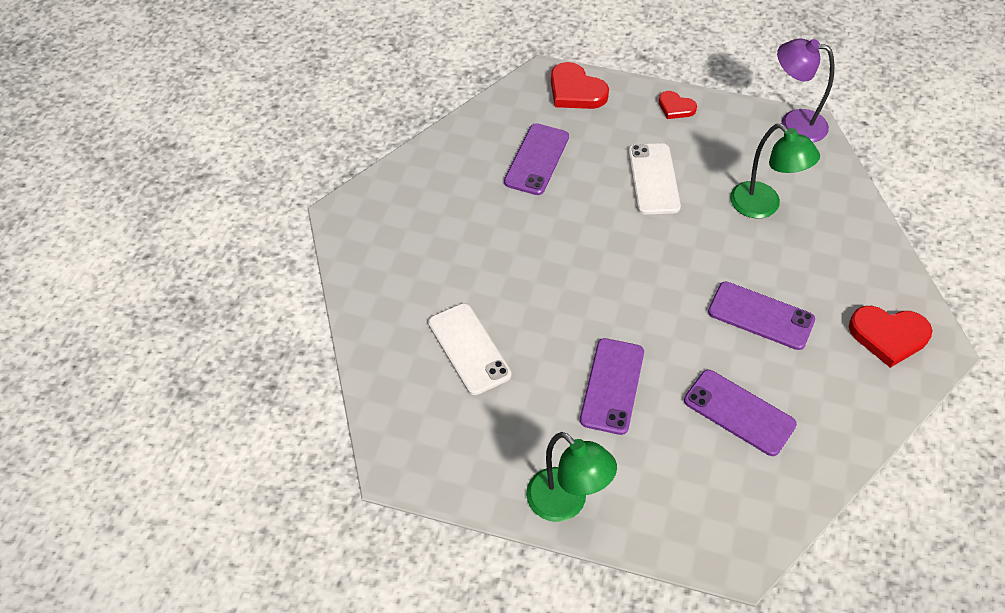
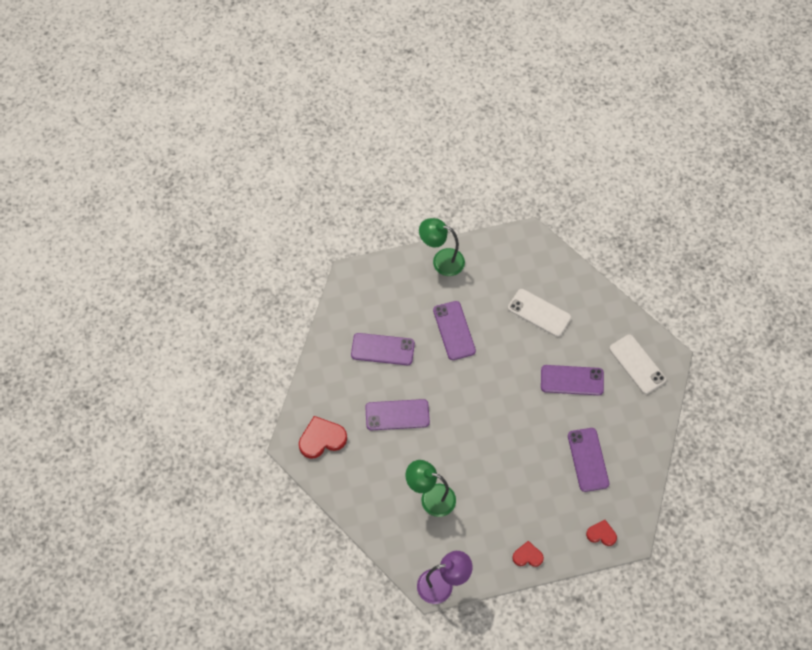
camera: 150 degrees right, 10 degrees up
(489, 247) = (572, 380): none -> purple phone
(576, 91) = (601, 534): red heart -> red heart, size x0.60
(653, 179) = (508, 483): white phone -> white phone (637, 364)

